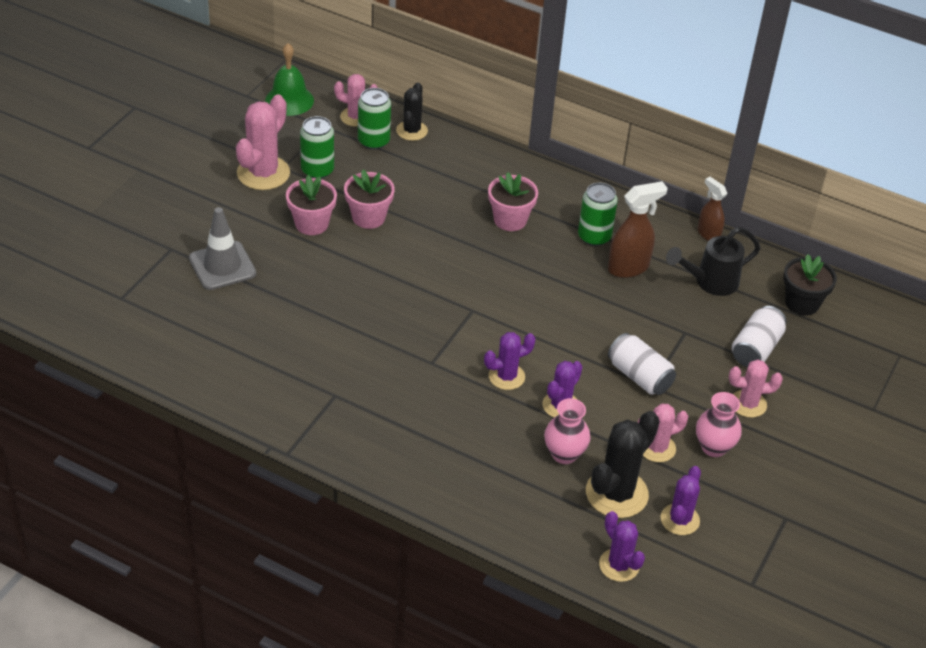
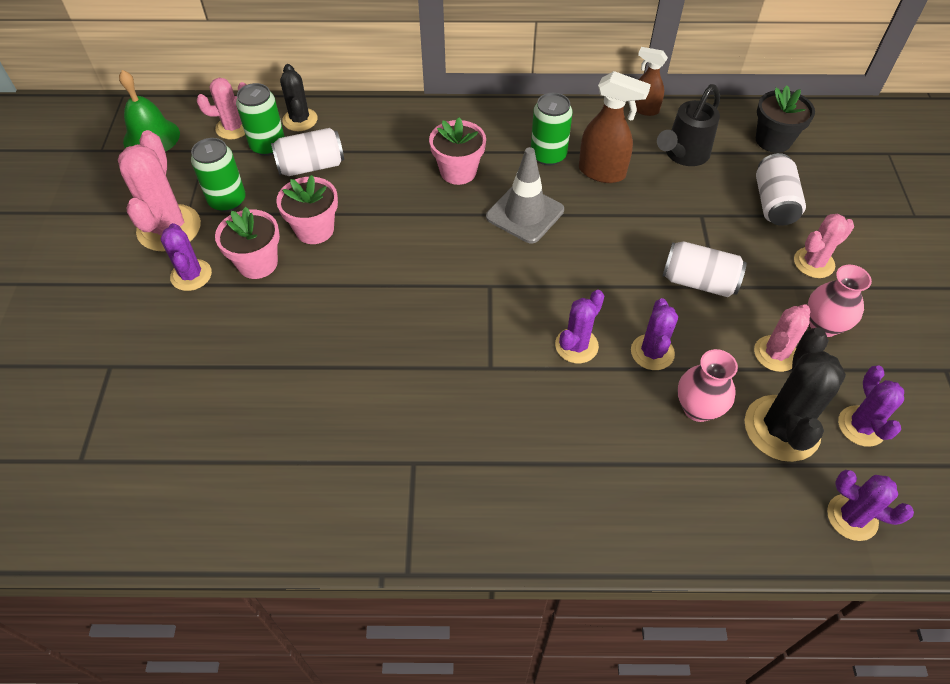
camera: 25 degrees left, 10 degrees up
(222, 266) = (184, 359): grey traffic cone -> grey traffic cone (525, 213)
(259, 212) = (191, 275): none -> purple cactus
(397, 170) = (311, 166): none -> white can
(629, 268) = (602, 172): brown spray bottle -> brown spray bottle turned 75 degrees clockwise

